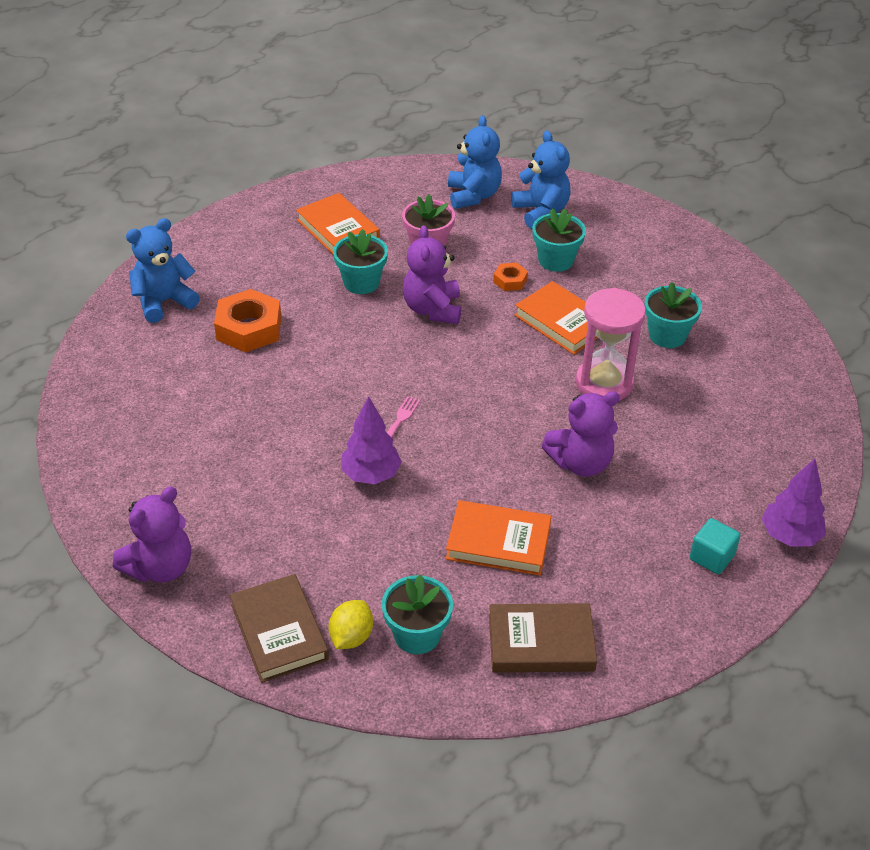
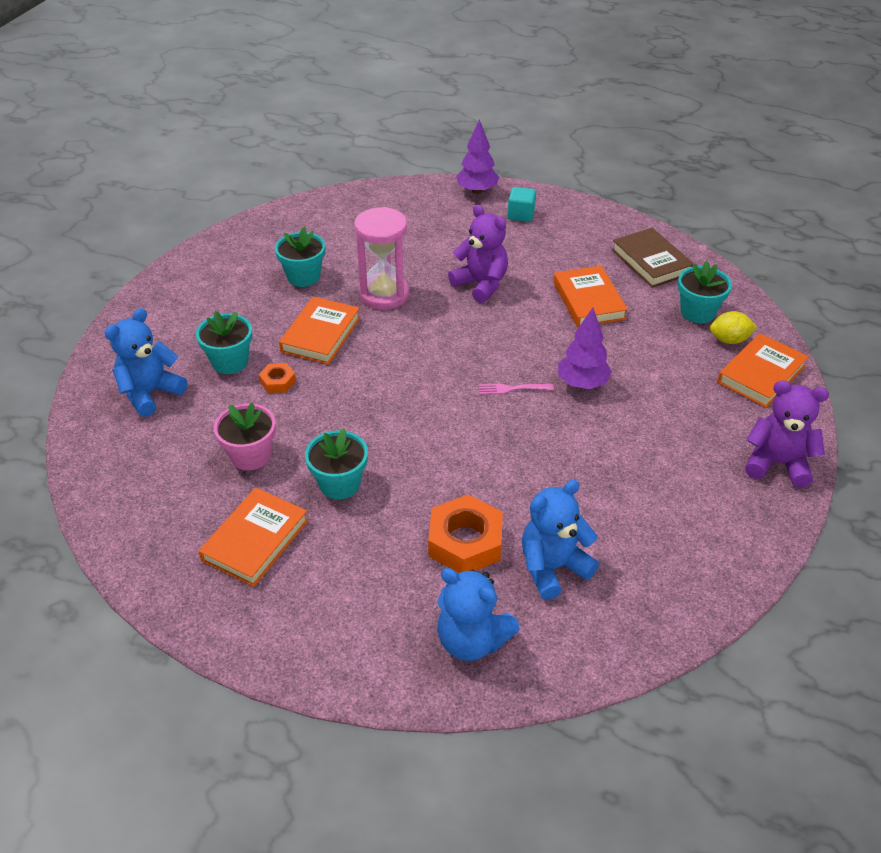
camera: 115 degrees left, 0 degrees up
(279, 632) = (761, 374): brown book -> orange book
(432, 309) = (351, 418): purple teddy bear -> none
(473, 195) = (139, 451): blue teddy bear -> blue teddy bear (552, 567)

